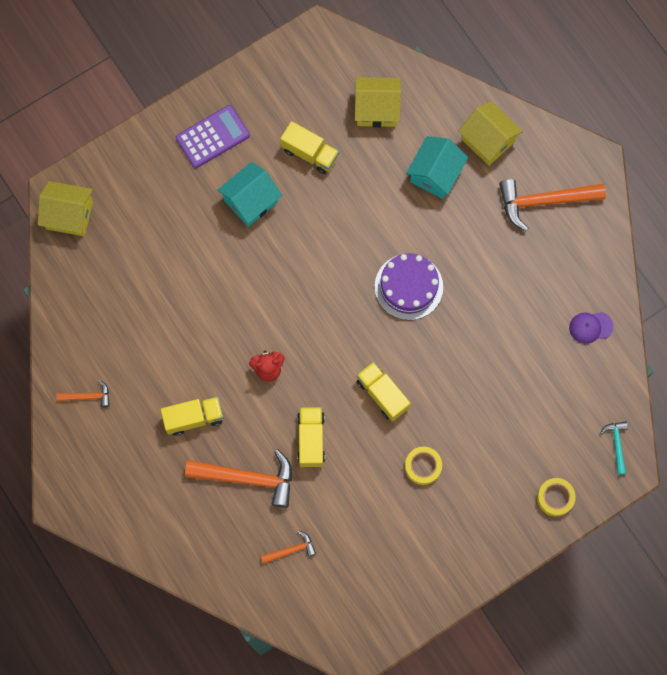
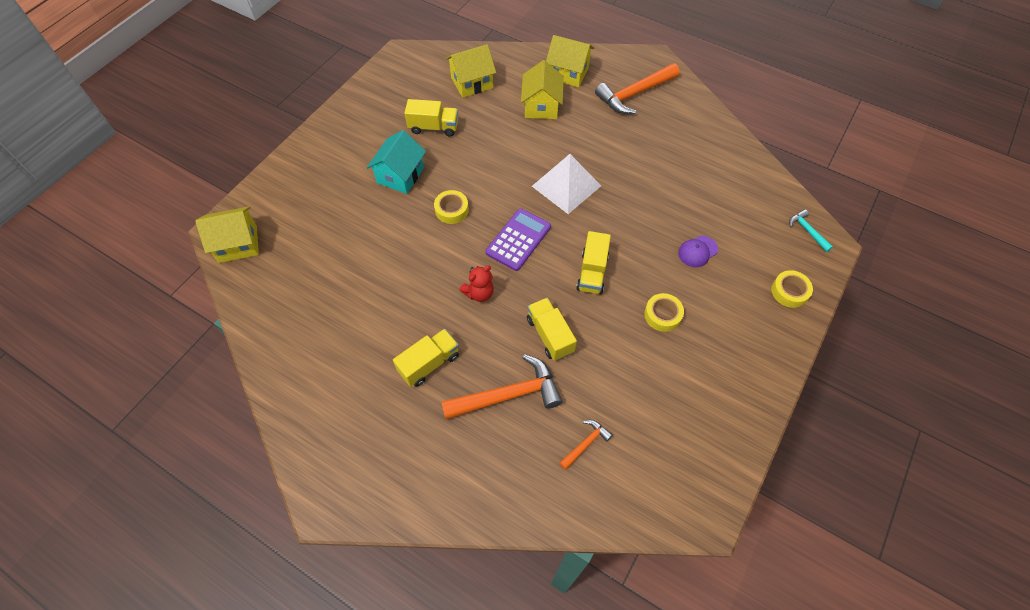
camera: 25 degrees left, 15 degrees down
(87, 396) = (313, 388): orange hammer -> none
(212, 136) = (346, 144): purple calculator -> purple calculator (518, 240)
(283, 265) = (451, 210): none -> yellow tape
(382, 394) = (592, 272): yellow truck -> yellow truck turned 105 degrees counterclockwise
(408, 287) = (566, 186): purple cake -> white pyramid
(435, 174) = (541, 106): turquoise house -> yellow house
(590, 327) = (726, 159): purple cap -> purple cap (697, 251)

